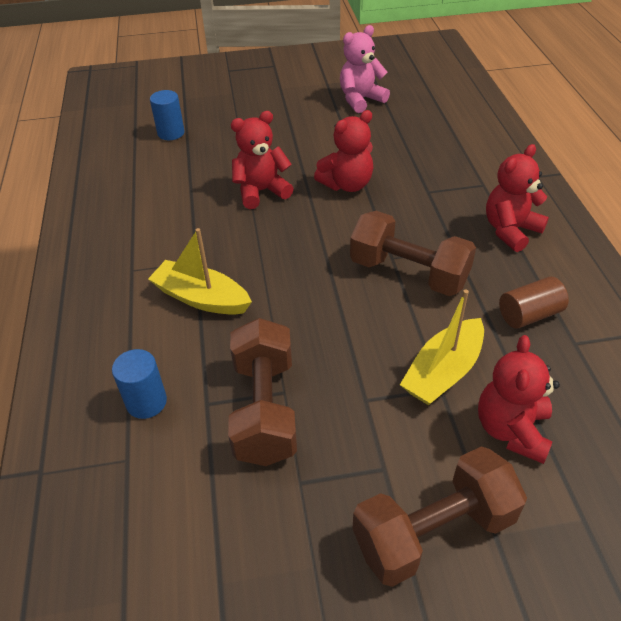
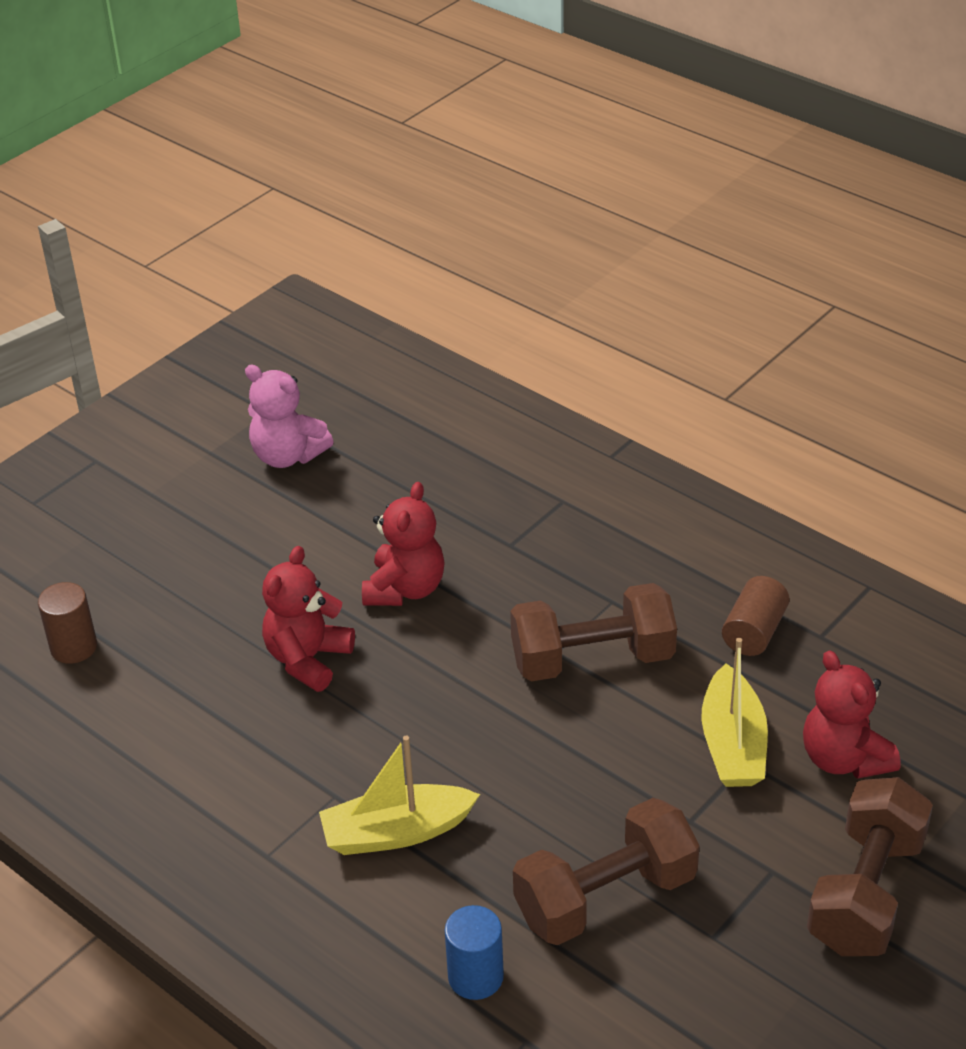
camera: 40 degrees left, 5 degrees down
(171, 133) = (73, 647): blue cylinder -> brown cylinder
(265, 409) = (605, 897): brown dumbbell -> brown dumbbell turned 75 degrees counterclockwise
(360, 100) = (287, 456): pink teddy bear -> pink teddy bear turned 75 degrees counterclockwise
(510, 230) = (647, 544): red teddy bear -> none

